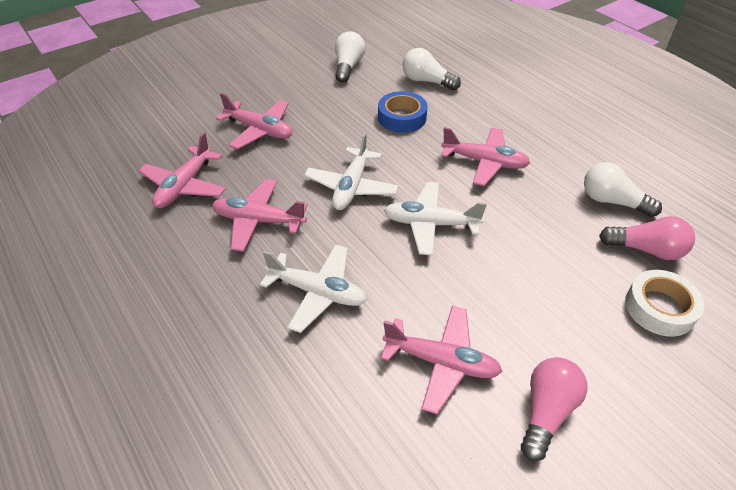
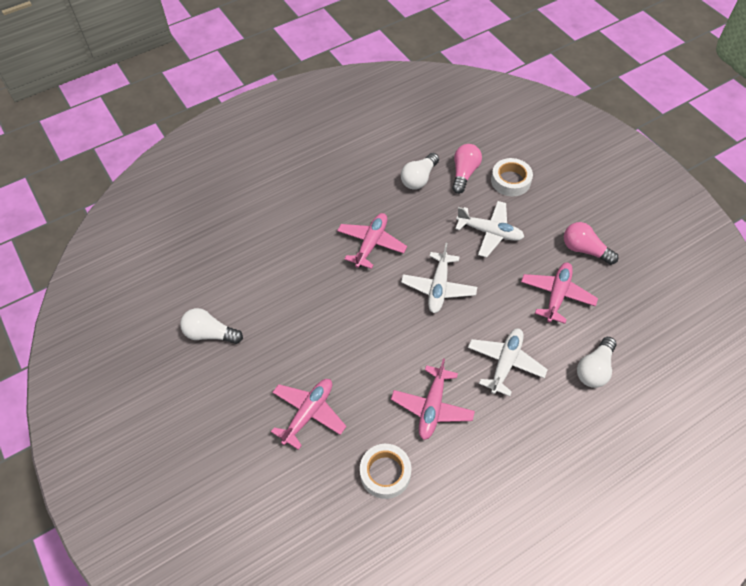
camera: 85 degrees left, 10 degrees up
(185, 186) = (385, 473): pink plane -> white tape
(351, 187) = (394, 338): white plane -> white plane (489, 232)
(402, 117) = (304, 294): blue tape -> none
(426, 81) = (250, 269): white light bulb -> white light bulb (594, 369)

